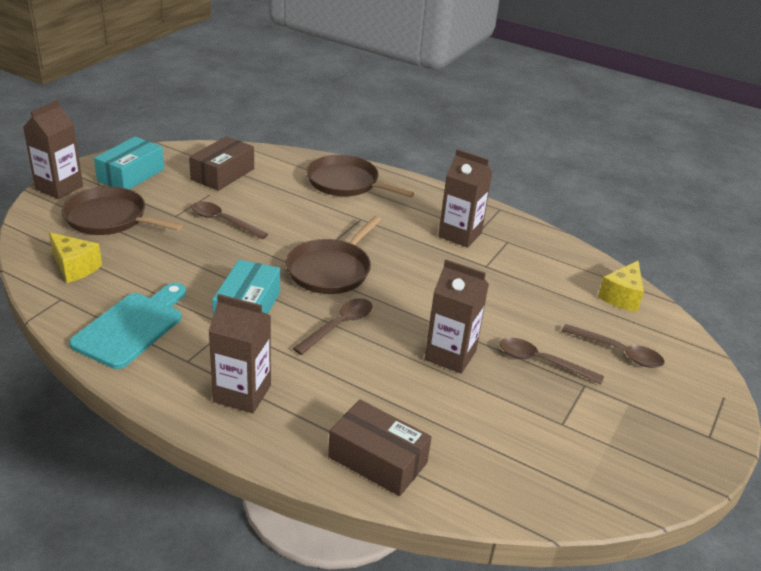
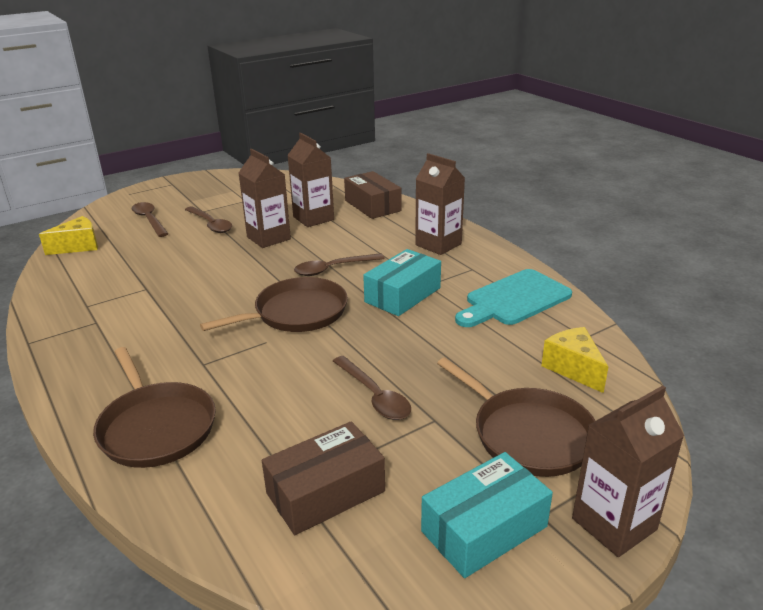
camera: 150 degrees left, 5 degrees down
(460, 235) = (122, 322): brown carton -> brown carton (313, 218)

